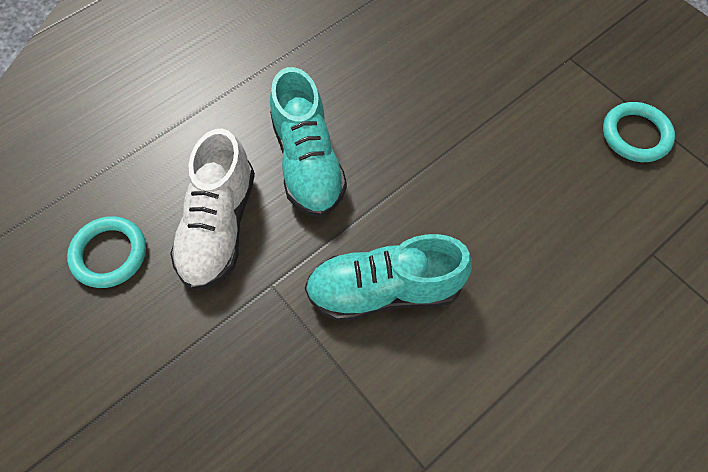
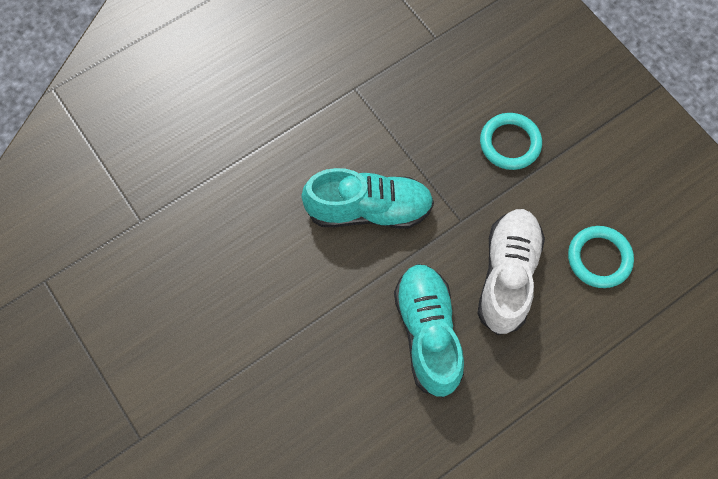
camera: 175 degrees left, 5 degrees up
(635, 135) = (109, 336): turquoise ring -> turquoise ring (510, 143)

